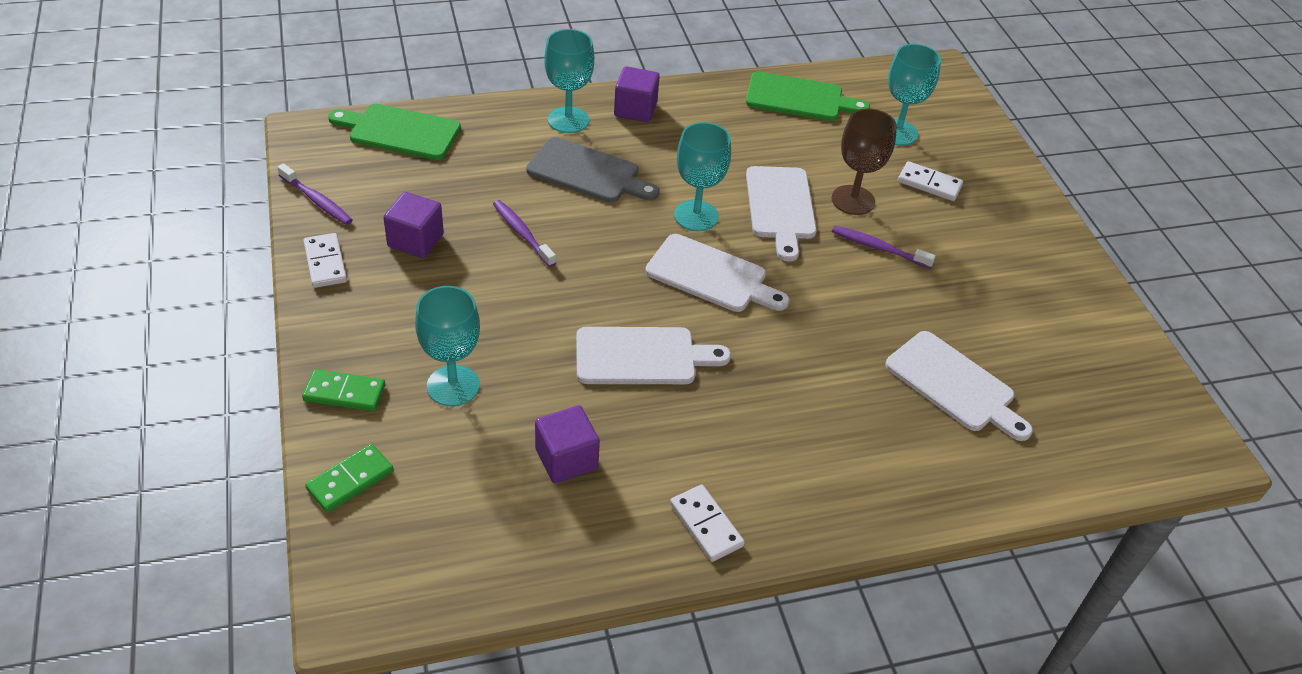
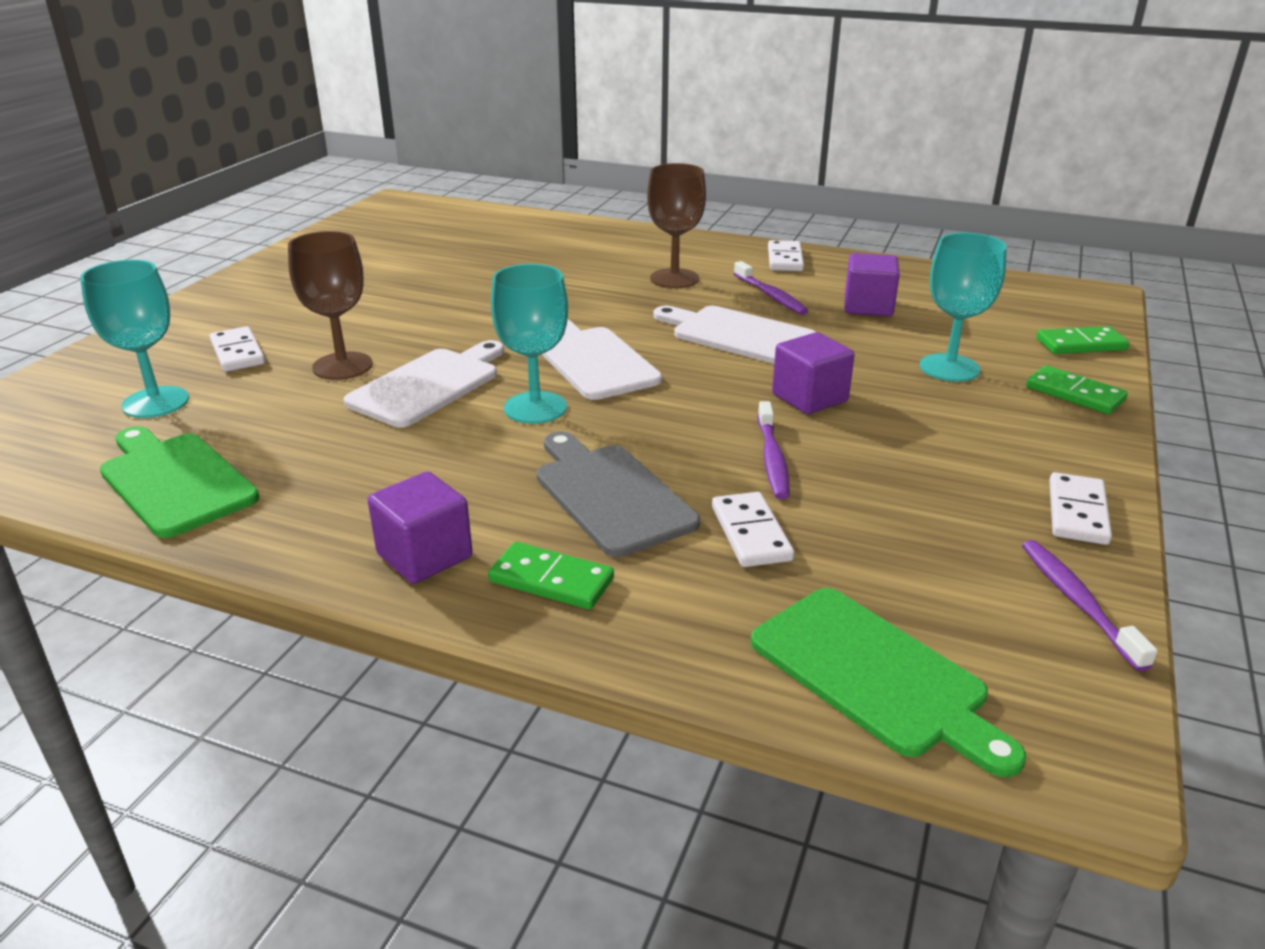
camera: 140 degrees left, 15 degrees down
(415, 240) = (929, 497): purple cube -> purple cube (809, 398)
(498, 178) = (751, 533): none -> white domino
(568, 120) = (551, 580): turquoise goblet -> green domino
(770, 424) = (674, 279): none -> brown goblet
(879, 248) = (395, 329): purple toothbrush -> purple toothbrush (770, 295)
(954, 385) = (497, 257): white cutting board -> none

